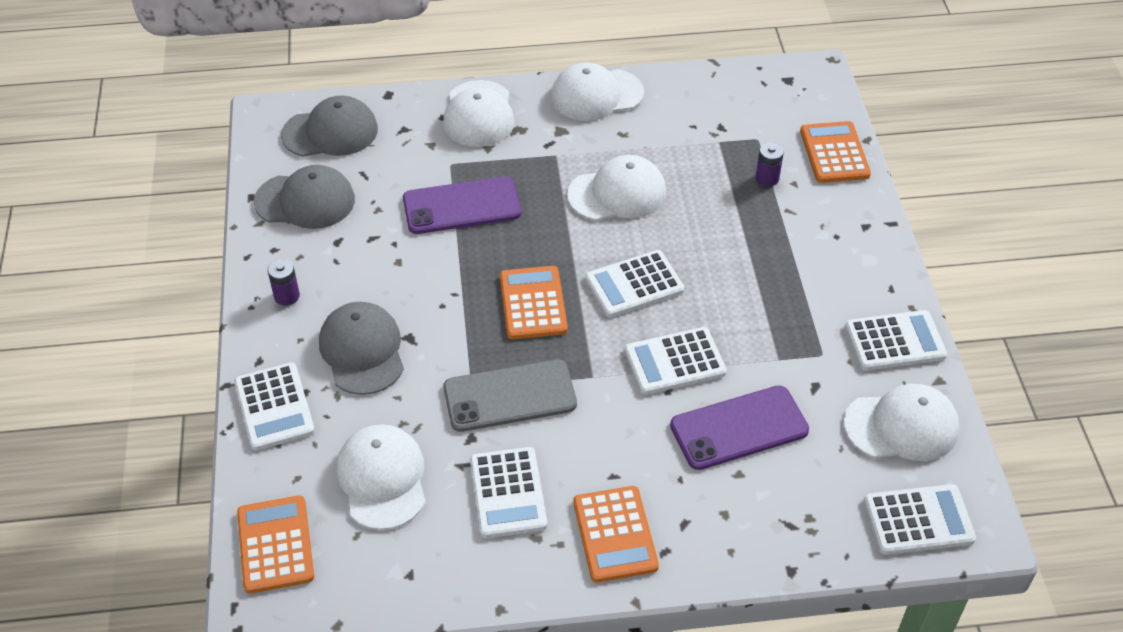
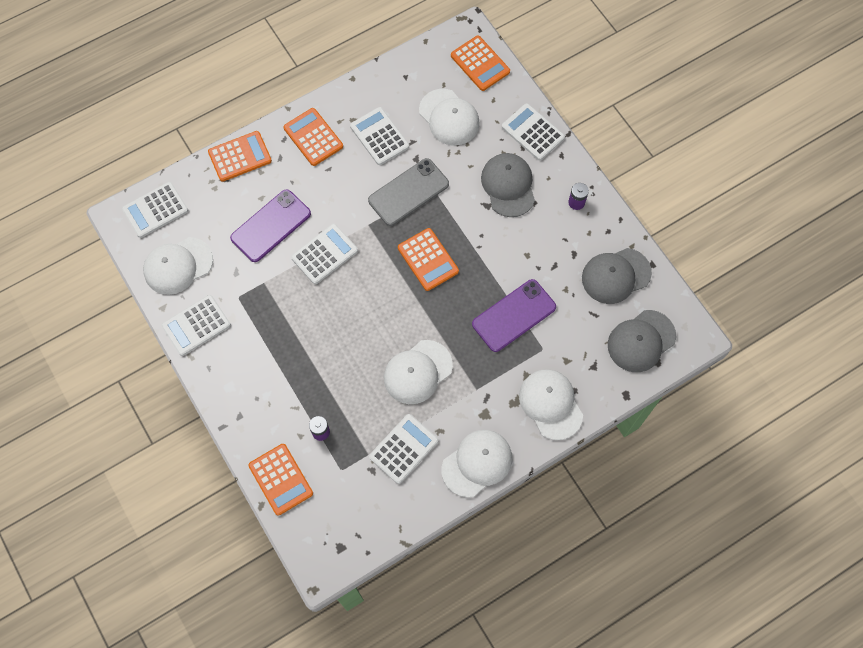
camera: 155 degrees right, 20 degrees up
(362, 351) = (508, 185): grey cap -> grey cap turned 150 degrees counterclockwise
(634, 284) = (373, 300): white calculator -> white calculator (403, 449)
(750, 551) = (240, 157): none -> orange calculator

